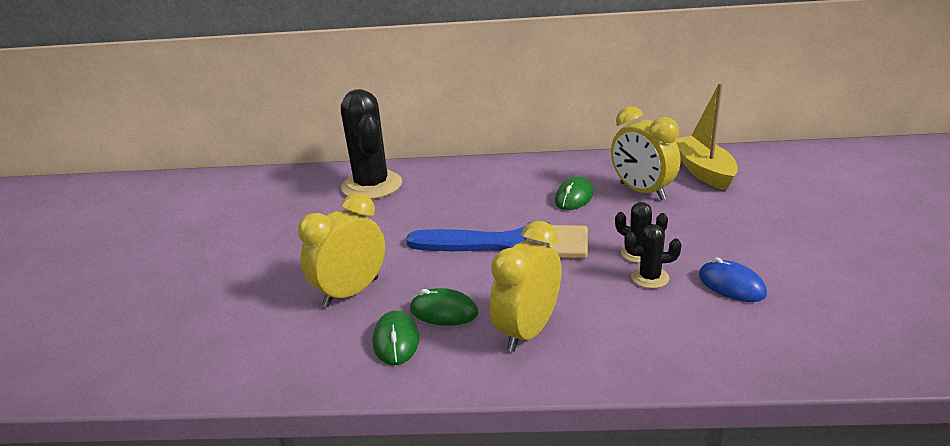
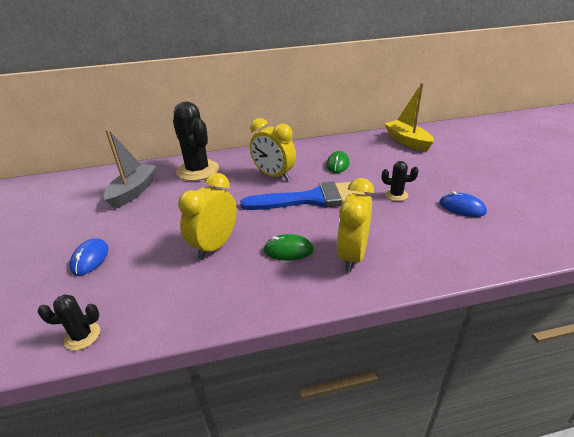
camera: 15 degrees left, 5 degrees up
(196, 287) = (90, 259): none -> blue mouse
(278, 206) = (133, 191): none -> grey boat
(396, 341) = (264, 276): green mouse -> none
(642, 191) = (377, 156): yellow clock -> yellow clock (274, 175)
(650, 278) = (411, 209): black cactus -> black cactus (82, 336)

